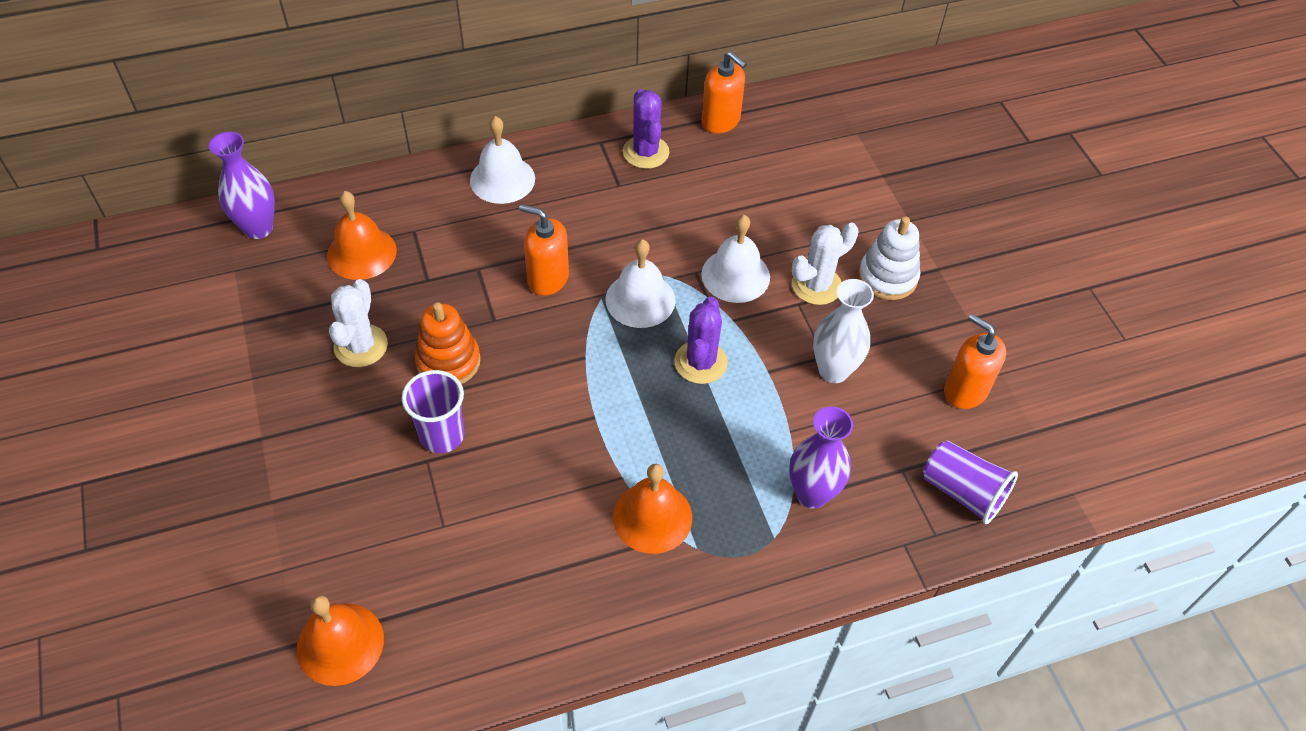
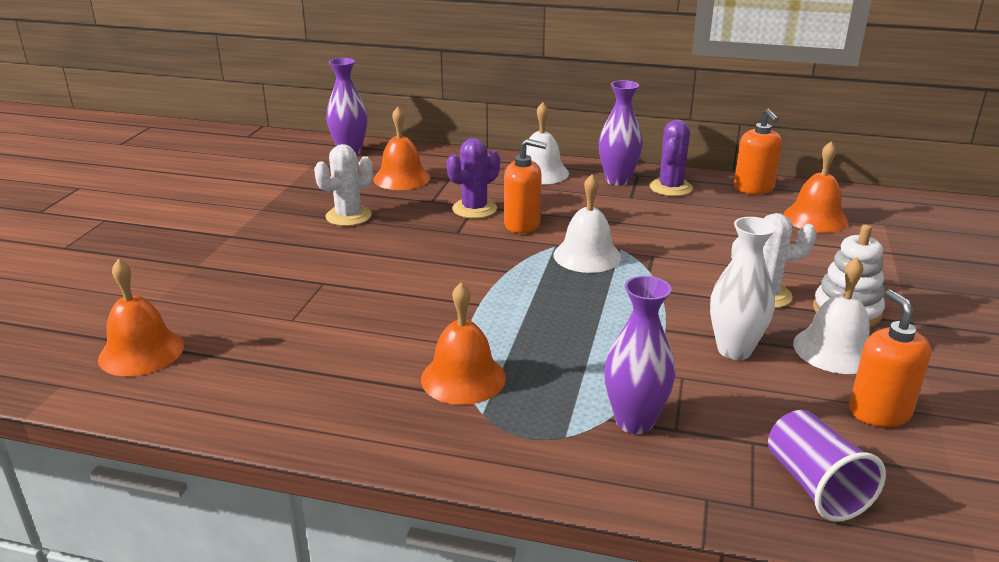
camera: 35 degrees right, 25 degrees down
(442, 435) = (349, 274): purple cup -> none
(448, 361) = (399, 241): orange stacking toy -> none
(547, 278) = (522, 224): orange soap dispenser -> orange soap dispenser turned 135 degrees clockwise
(588, 161) = (617, 180): none -> purple vase
(700, 362) = (605, 304): purple cactus -> purple cactus (474, 209)
(735, 275) = (688, 267): white bell -> white bell (835, 349)
(798, 149) = (815, 218): none -> orange bell

